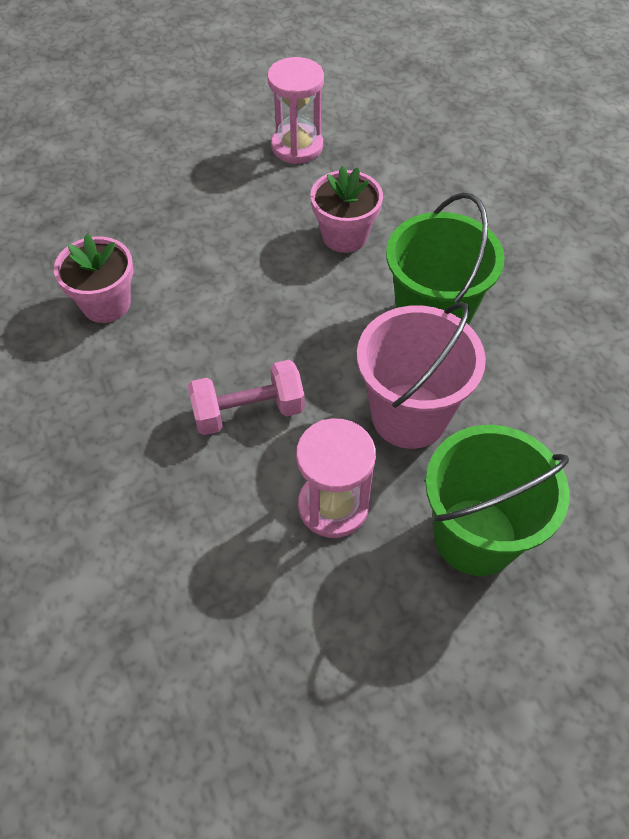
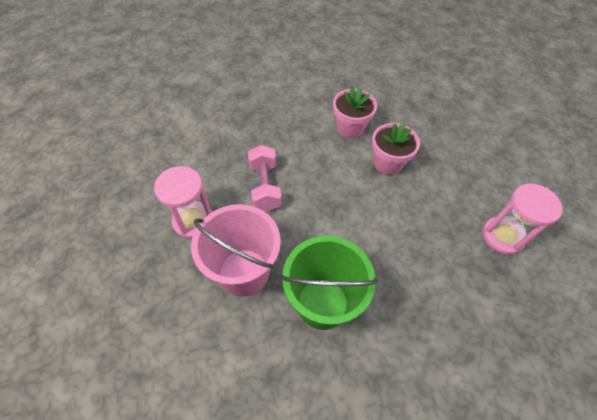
camera: 95 degrees right, 0 degrees up
(344, 236) = (407, 256): pink flower pot -> pink flower pot (388, 163)
(475, 536) = (148, 294): green bucket -> none

